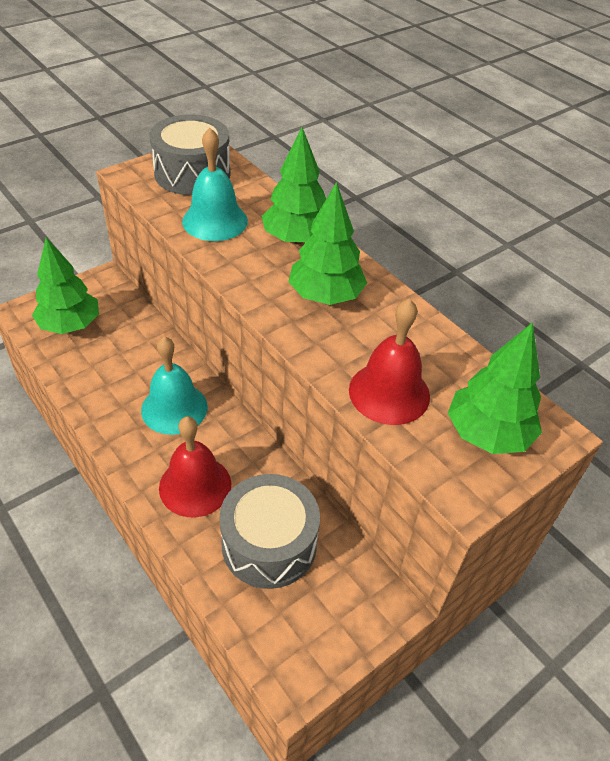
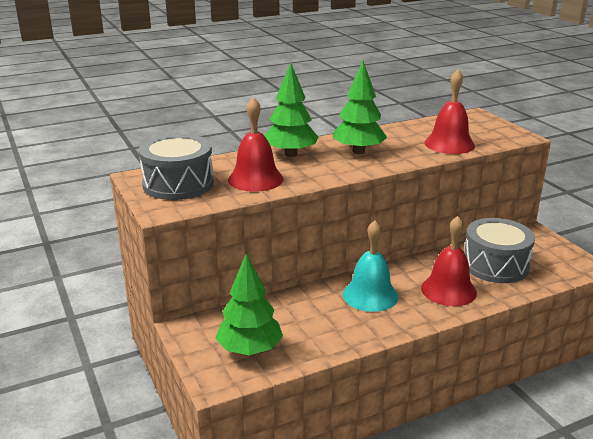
camera: 75 degrees left, 20 degrees down
(215, 221) = (255, 179): turquoise bell -> red bell
(487, 434) = (479, 127): green tree -> none

